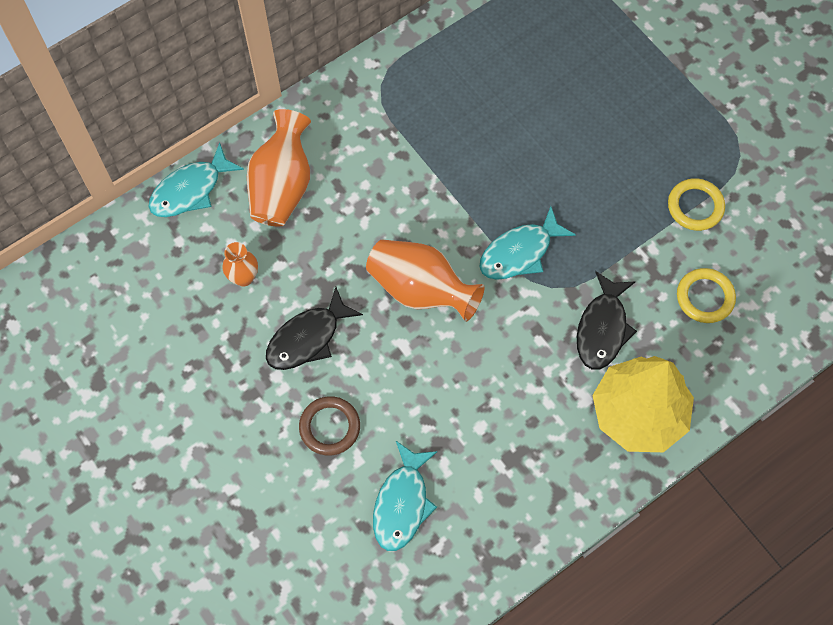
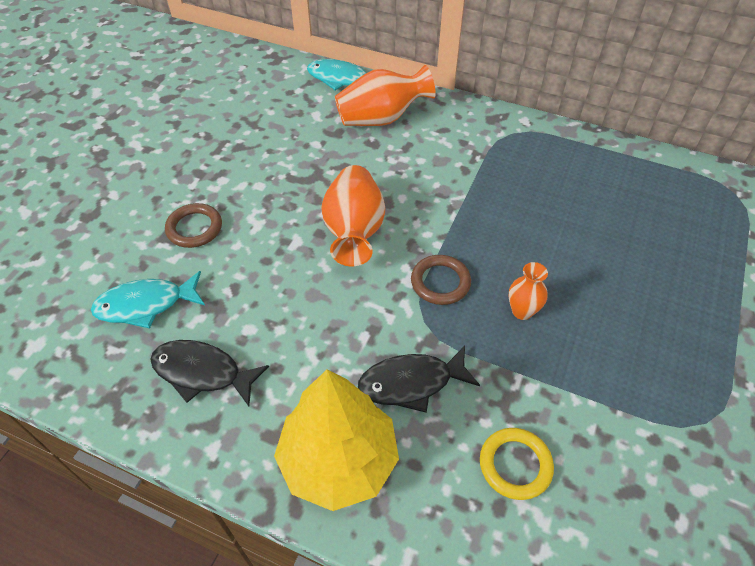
camera: 60 degrees right, 15 degrees down
(243, 277) = (292, 130): orange vase -> orange vase (522, 311)
(307, 338) = (265, 183): black fish -> black fish (202, 372)
(520, 252) = (440, 282): turquoise fish -> brown ring
(695, 206) = (609, 406): yellow ring -> none

